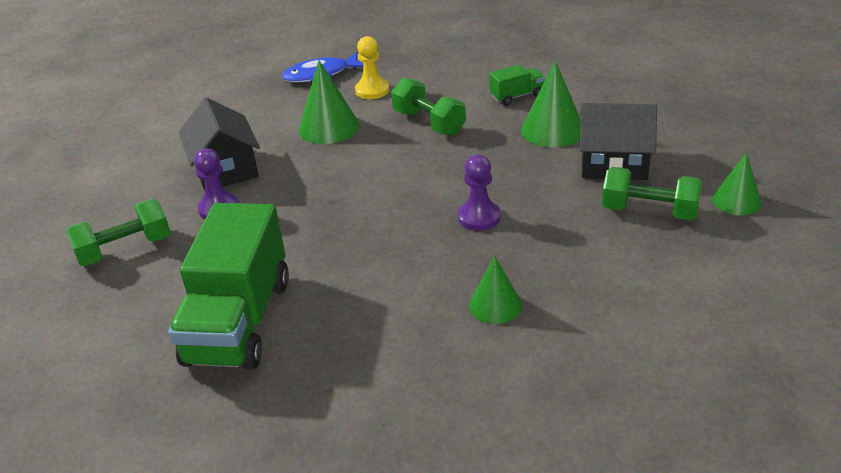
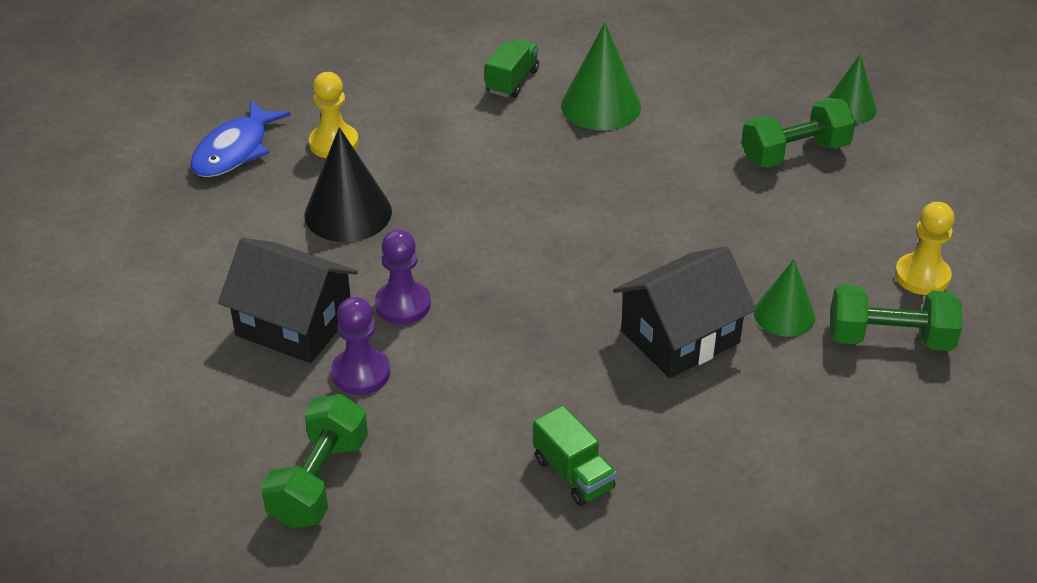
camera: 45 degrees left, 5 degrees up
(239, 321) = (573, 474): green truck -> green truck, size x0.44
(329, 127) = (348, 213): green cone -> black cone
(429, 123) = (459, 155): green dumbbell -> green dumbbell (889, 339)
(479, 217) = (655, 236): purple pawn -> purple pawn (403, 304)
(613, 163) = (703, 117): black house -> black house (680, 337)
(634, 335) = (922, 276): none -> yellow pawn

